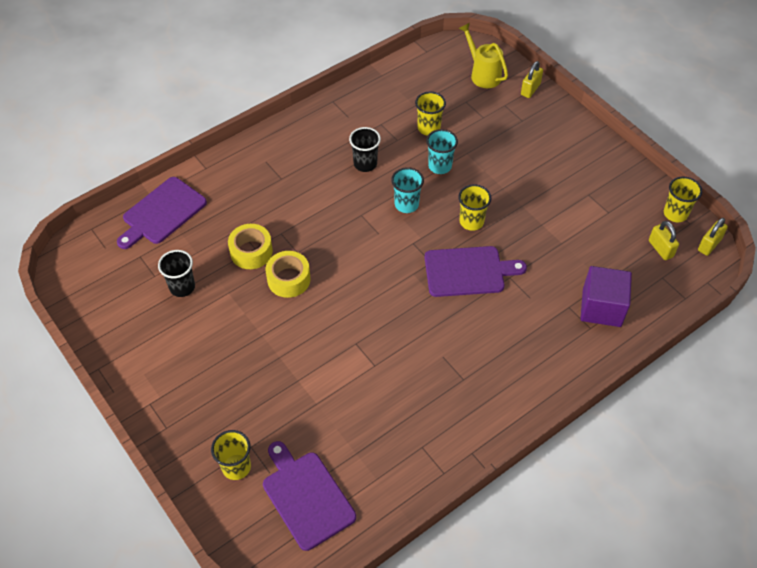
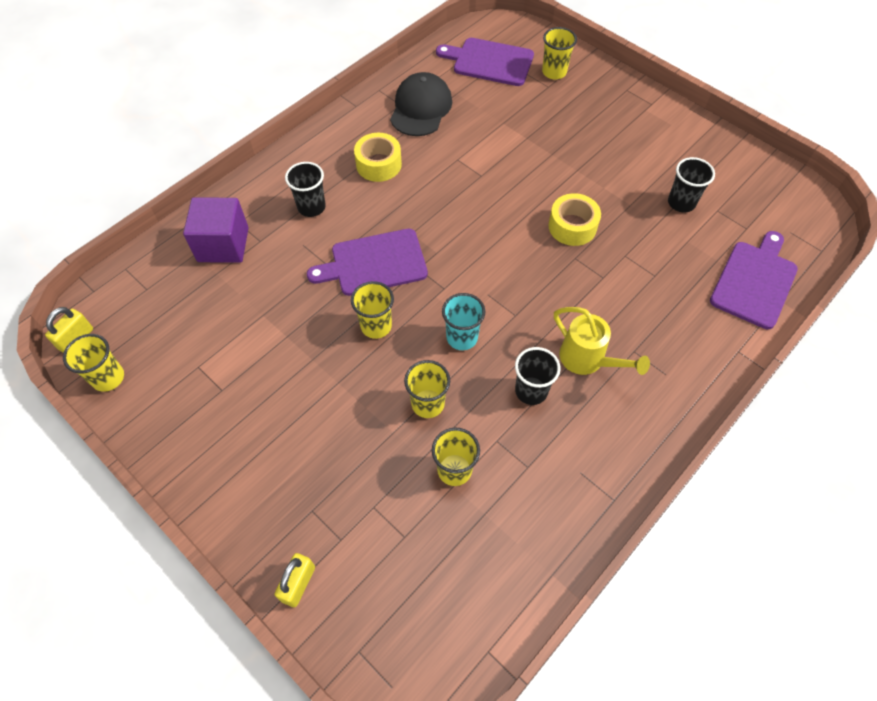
camera: 170 degrees right, 5 degrees up
(251, 252) = (627, 250): yellow tape -> yellow tape (378, 164)
(306, 496) = (489, 62): purple cutting board -> purple cutting board turned 150 degrees clockwise
(400, 437) = (421, 108): none -> black cap
(440, 166) = (428, 404): turquoise cup -> yellow cup
(482, 74) = (381, 608): yellow watering can -> yellow watering can (587, 360)
(522, 333) = (311, 207): none -> black cup
(660, 249) = (140, 325): yellow padlock -> none

